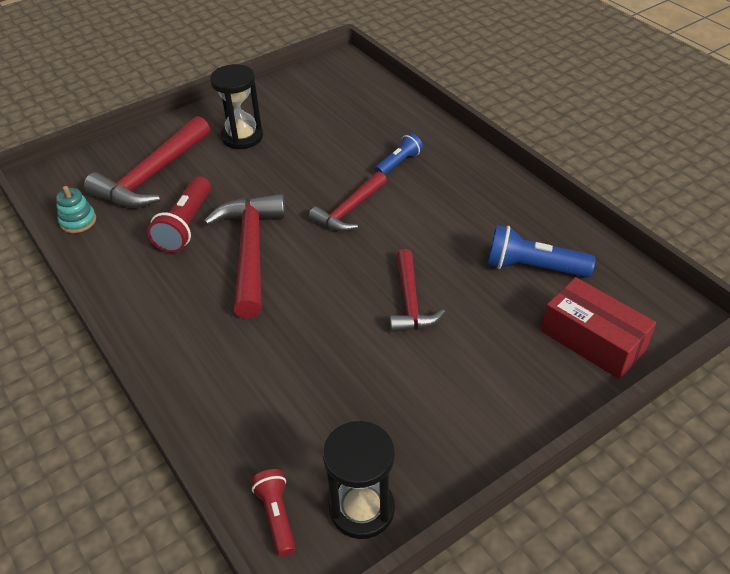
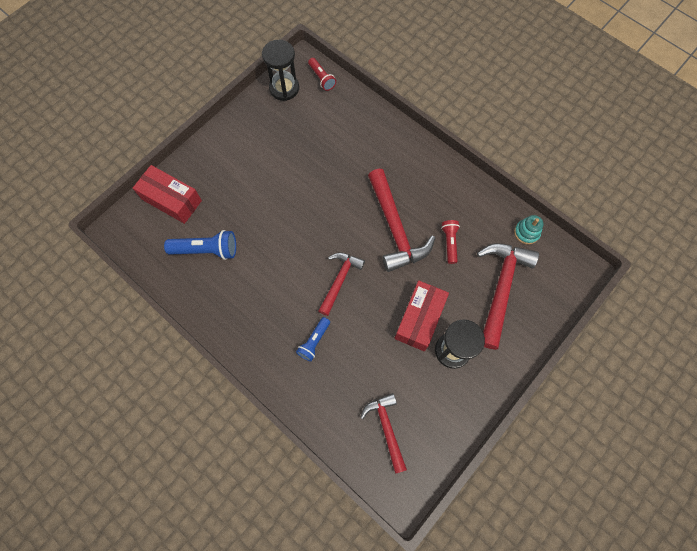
camera: 165 degrees right, 25 degrees up
(185, 226) = (449, 242): red flashlight -> red flashlight, size x0.63
(265, 164) = (419, 319): none -> red box
(410, 301) = (282, 207): red hammer -> red hammer (386, 428)

